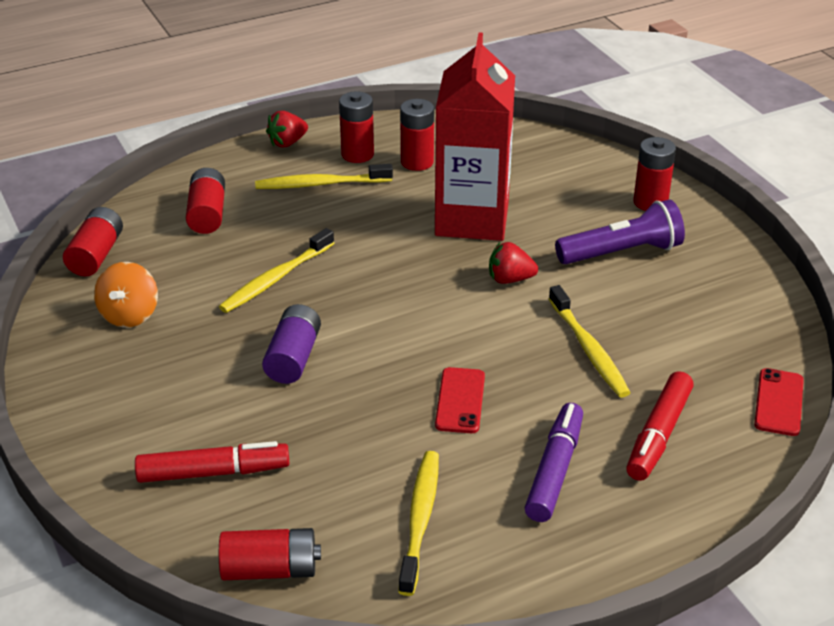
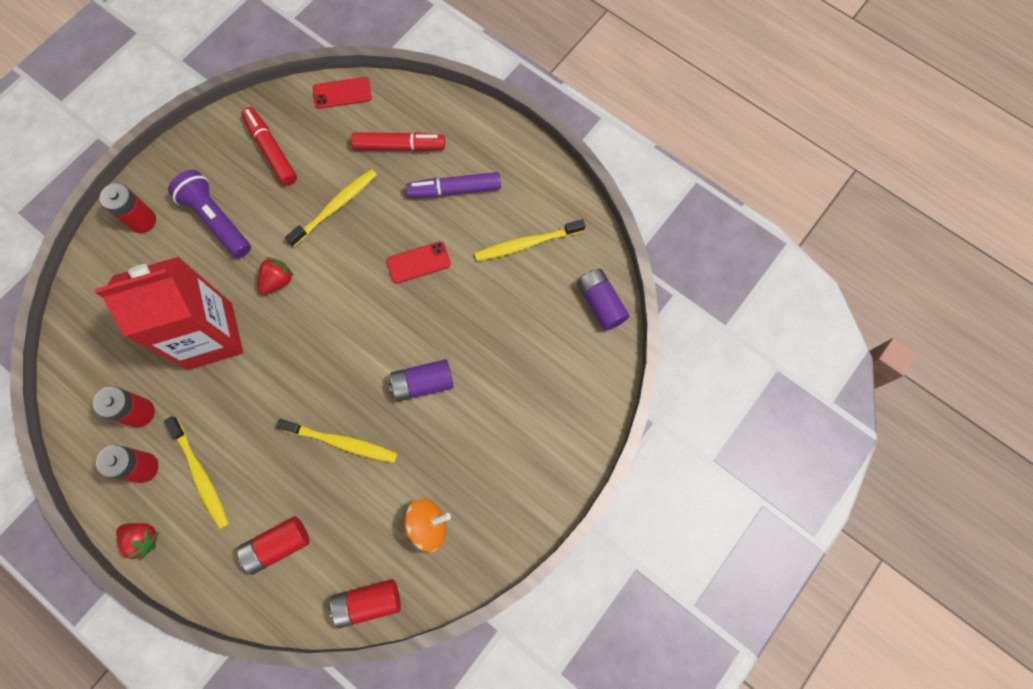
camera: 115 degrees left, 35 degrees up
(213, 472) = (547, 375): red marker -> red marker (271, 150)
(270, 569) = (601, 303): red battery -> purple battery
(510, 279) = (278, 281): red strawberry -> red strawberry turned 120 degrees counterclockwise

